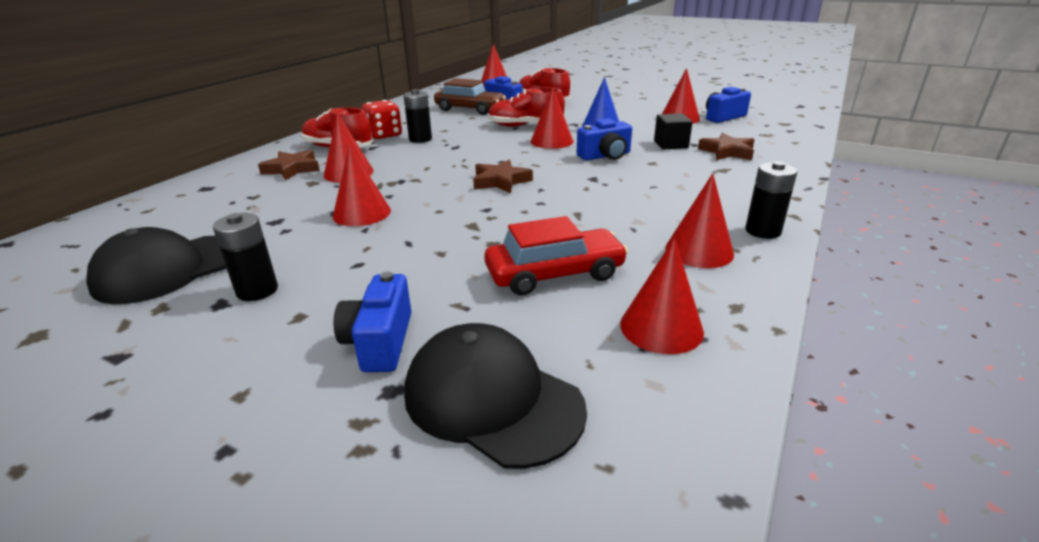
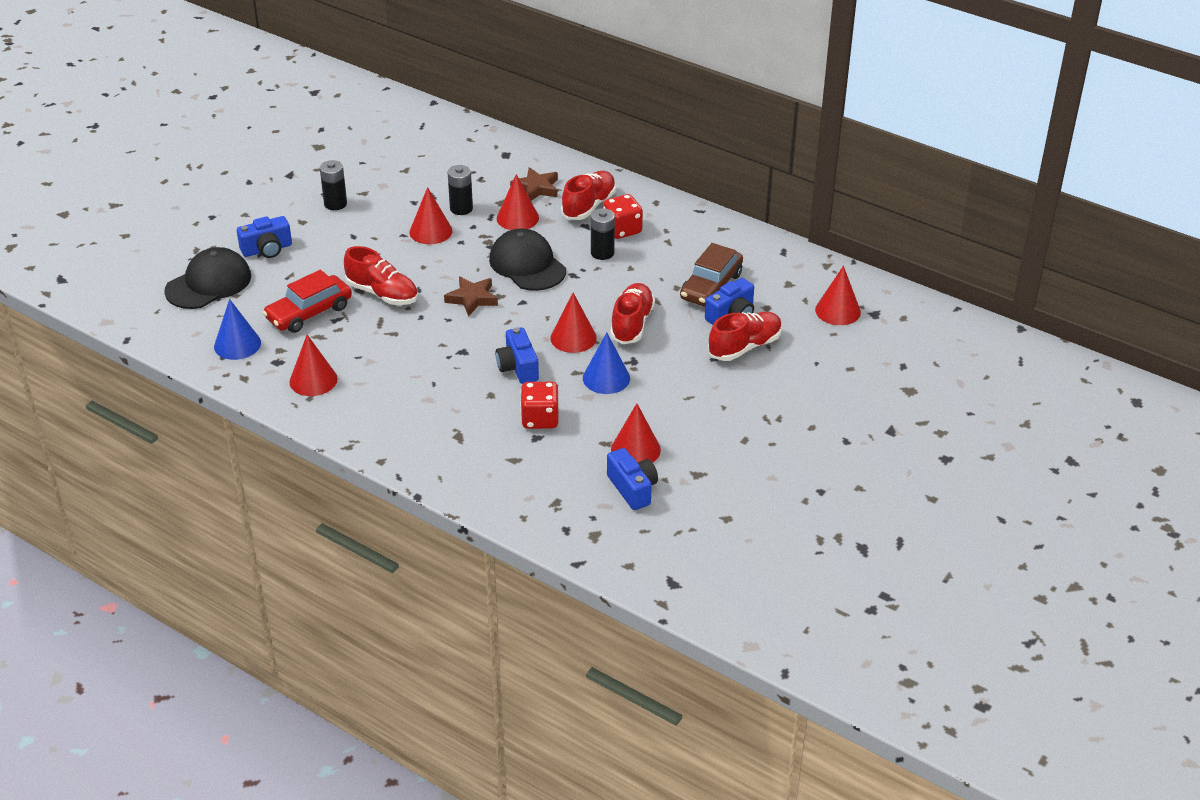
camera: 95 degrees right, 10 degrees up
(169, 269) = (374, 168): black cap -> black cap (527, 265)
(380, 342) = (267, 249): blue camera -> blue camera turned 150 degrees clockwise
(499, 228) = (382, 293): none -> red shoe
(555, 274) = (309, 313): red car -> red car turned 60 degrees clockwise
(661, 327) = (237, 344): red cone -> blue cone
(670, 144) = (540, 419): black cube -> red dice
(727, 152) = (506, 454): brown star -> none
(763, 231) = (329, 420): black battery -> black battery (461, 208)

